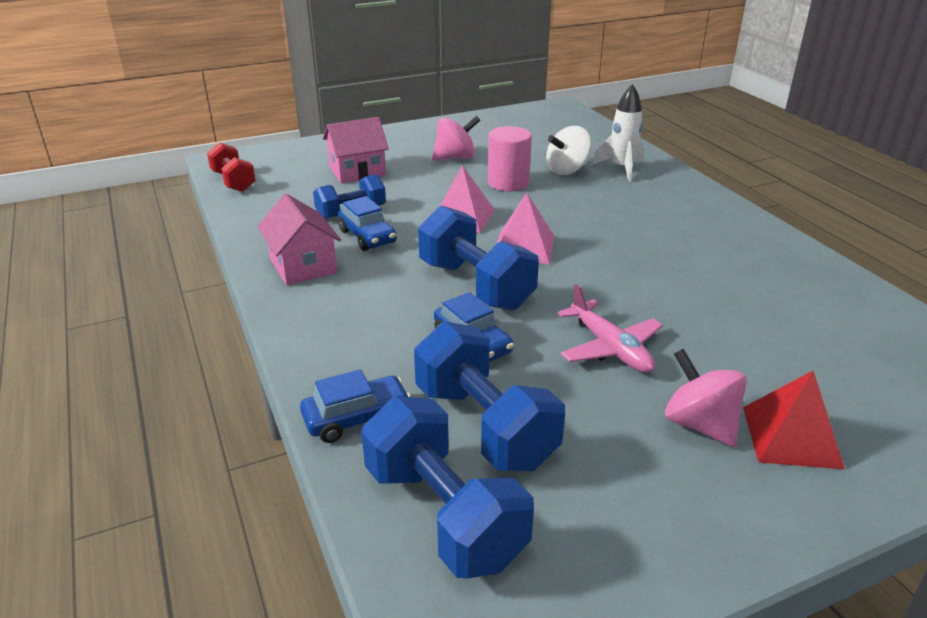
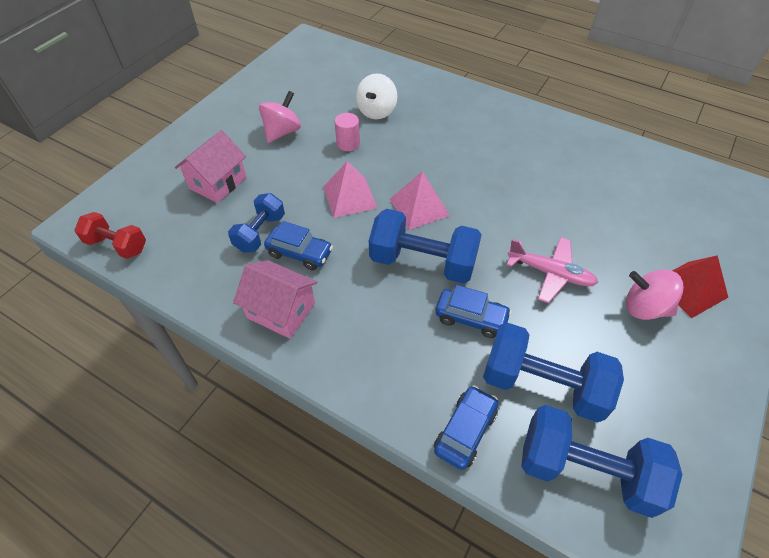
camera: 35 degrees left, 20 degrees up
(508, 183) = (348, 144): pink cylinder -> pink cylinder, size x0.66
(621, 168) = (411, 94): white rocket -> none

